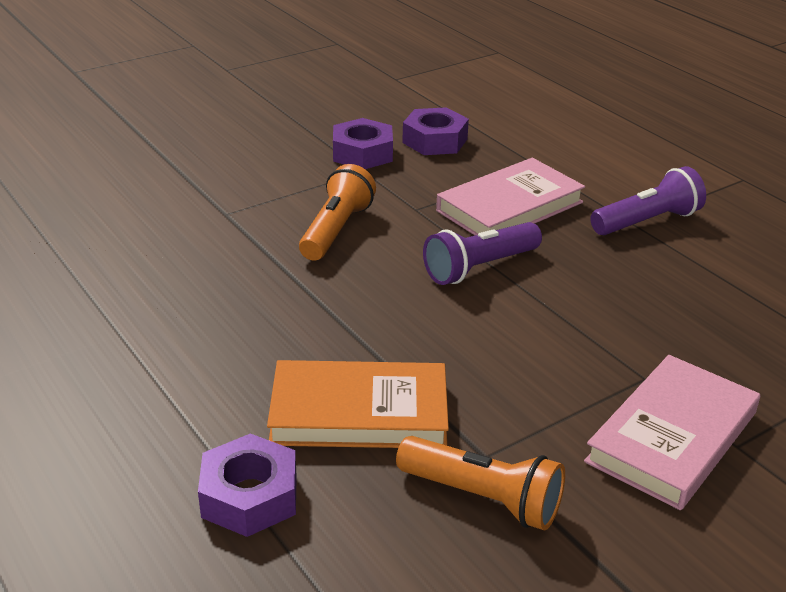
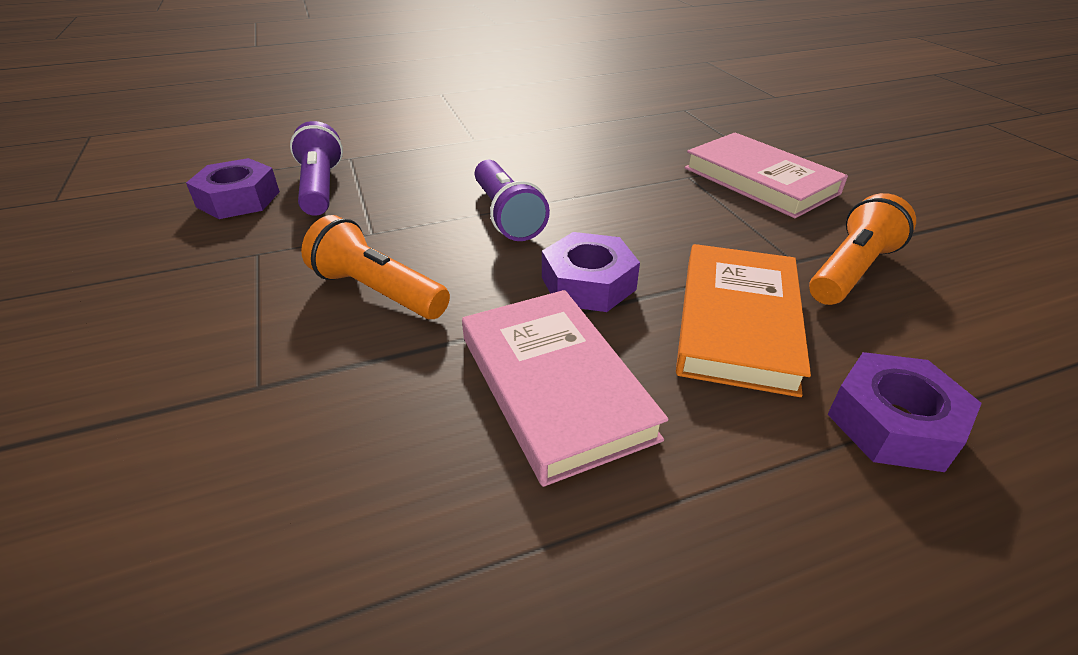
camera: 75 degrees left, 5 degrees up
(362, 153) = (214, 248): purple nut -> purple nut (588, 283)
(510, 207) = (409, 183): pink book -> pink book (554, 386)
(647, 221) = (476, 134): purple flashlight -> purple flashlight (321, 187)

